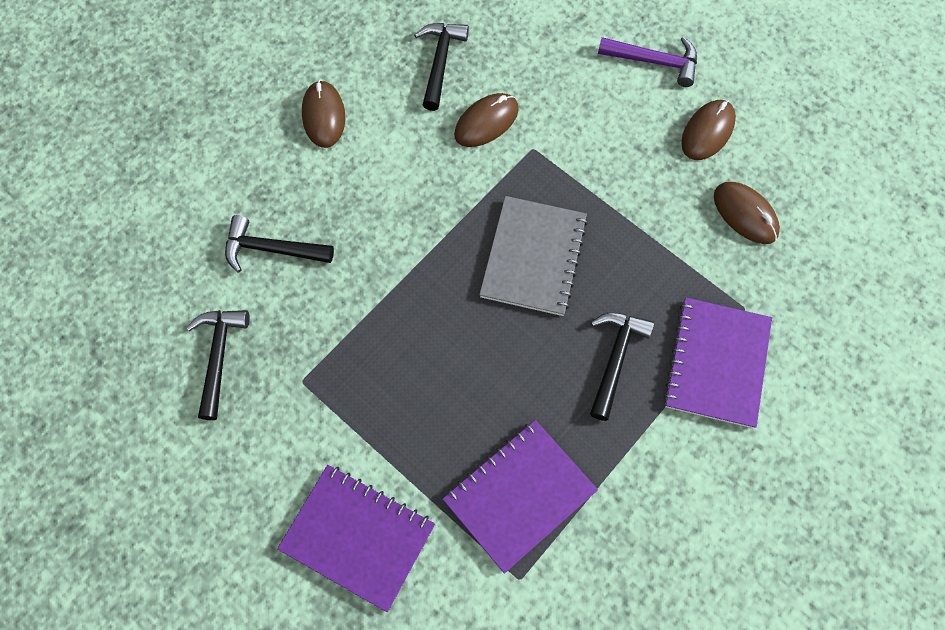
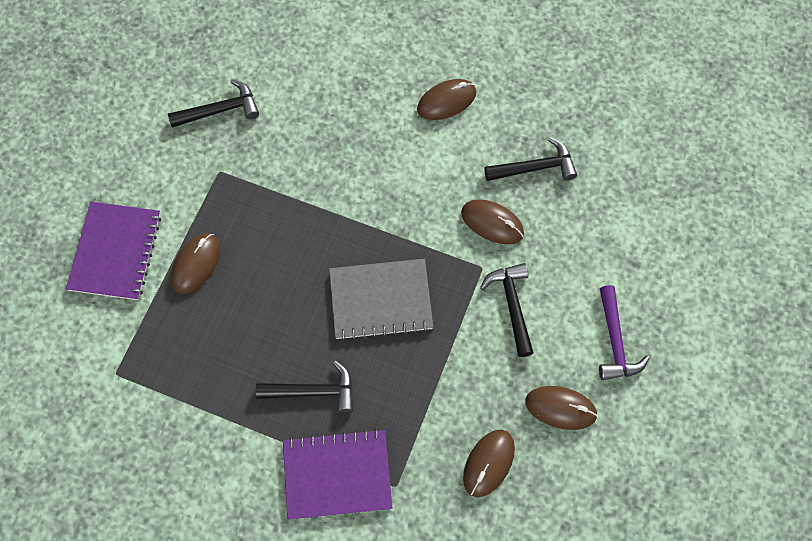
camera: 70 degrees right, 0 degrees up
(271, 249) = (317, 110): black hammer -> black hammer (512, 305)
(413, 443) = (196, 264): none -> brown mouse
(519, 495) = (178, 353): purple notebook -> none

